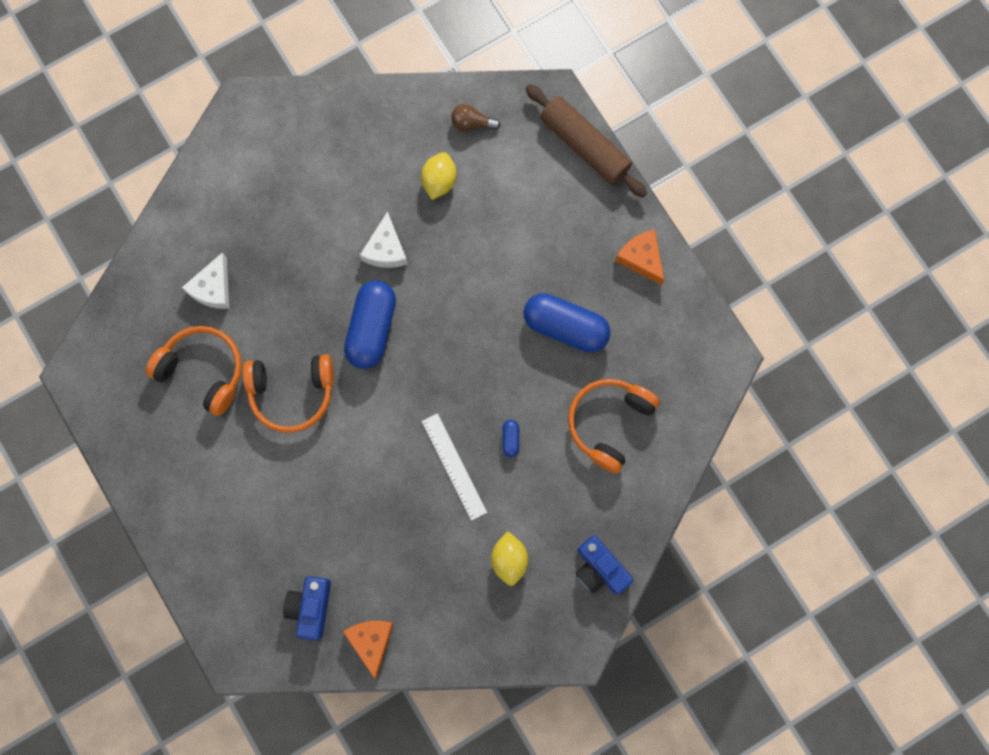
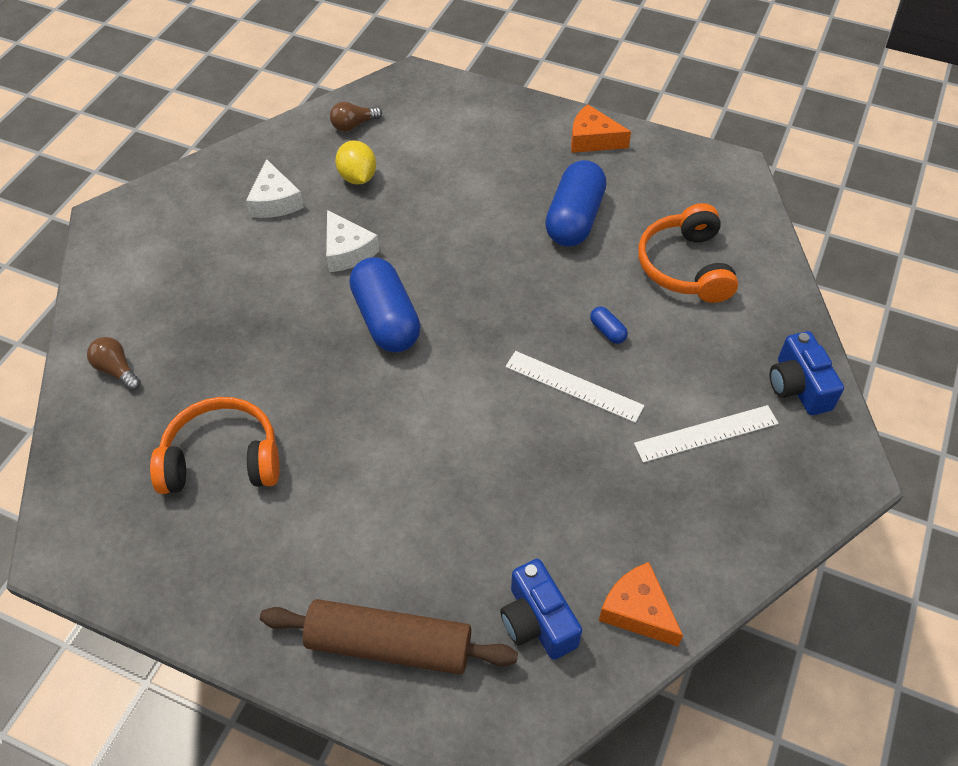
camera: 35 degrees left, 25 degrees down
(178, 254) = (116, 370): none -> brown light bulb
(213, 288) = (180, 378): white cheese -> white cheese (274, 201)
(292, 393) = (344, 422): orange headphones -> none
(509, 559) = (706, 433): yellow lemon -> white ruler
(565, 327) = (574, 219): blue capsule -> blue capsule turned 60 degrees counterclockwise
(584, 146) = (469, 93): brown rolling pin -> brown rolling pin (389, 645)
(599, 568) = (798, 386): blue camera -> blue camera turned 60 degrees clockwise

